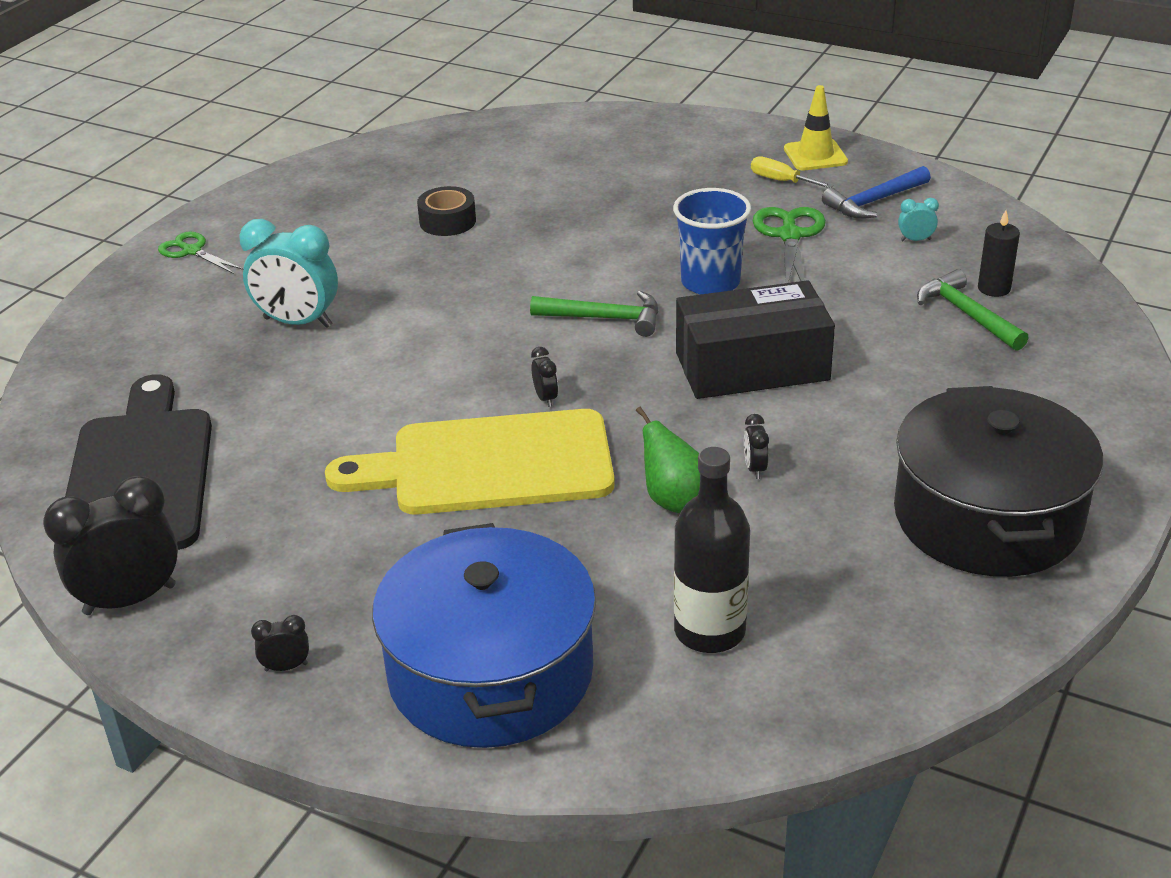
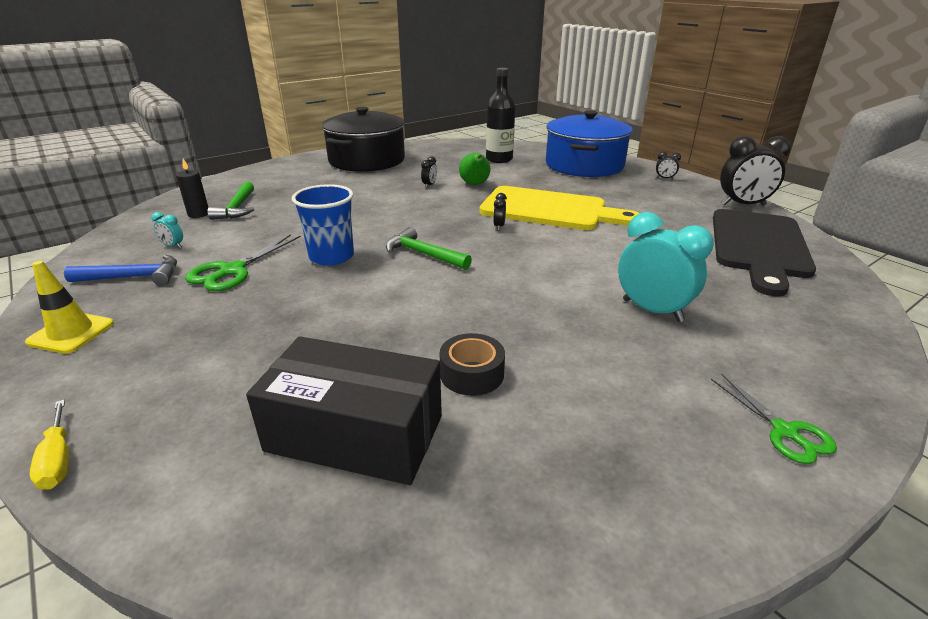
camera: 155 degrees left, 5 degrees down
(752, 366) = (376, 214): black box -> black box (355, 433)
(781, 181) = (148, 316): yellow screwdriver -> yellow screwdriver (58, 460)

